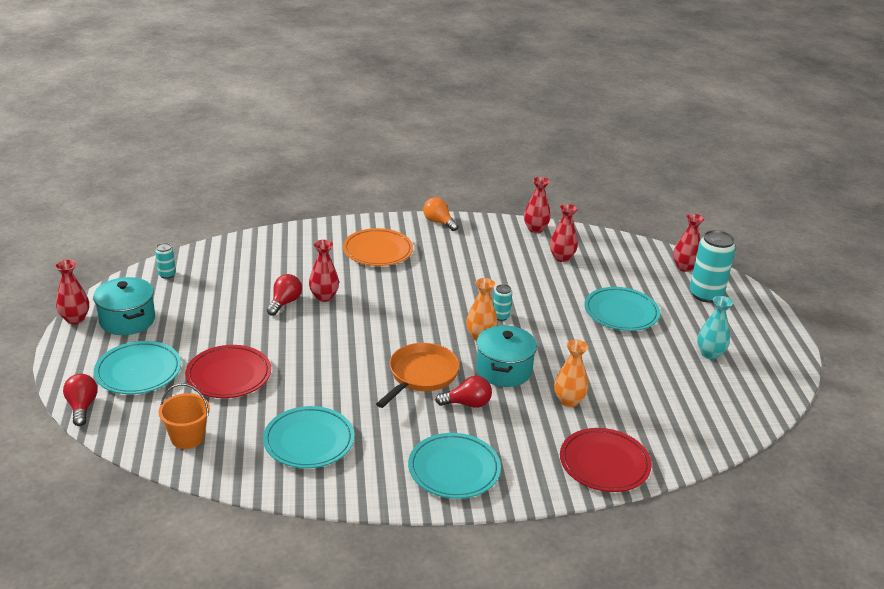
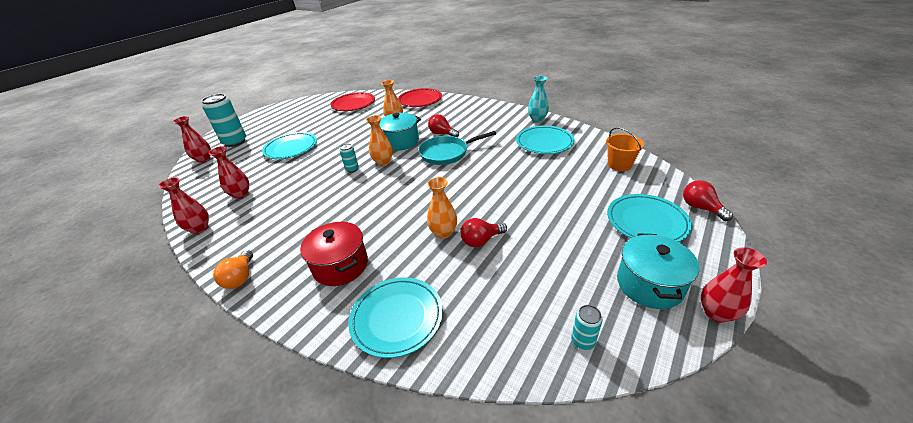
camera: 135 degrees left, 5 degrees up
(82, 407) = (700, 208): red light bulb -> red light bulb turned 120 degrees clockwise
(229, 375) = (571, 193): red plate -> red plate (353, 104)
(324, 297) = (443, 233): red vase -> orange vase
(377, 251) = (340, 266): orange plate -> red pot
(420, 375) = (447, 153): orange pan -> turquoise pan
(454, 469) = (484, 114): turquoise plate -> turquoise plate (397, 318)
(710, 354) = (300, 118): turquoise vase -> turquoise vase (537, 119)

